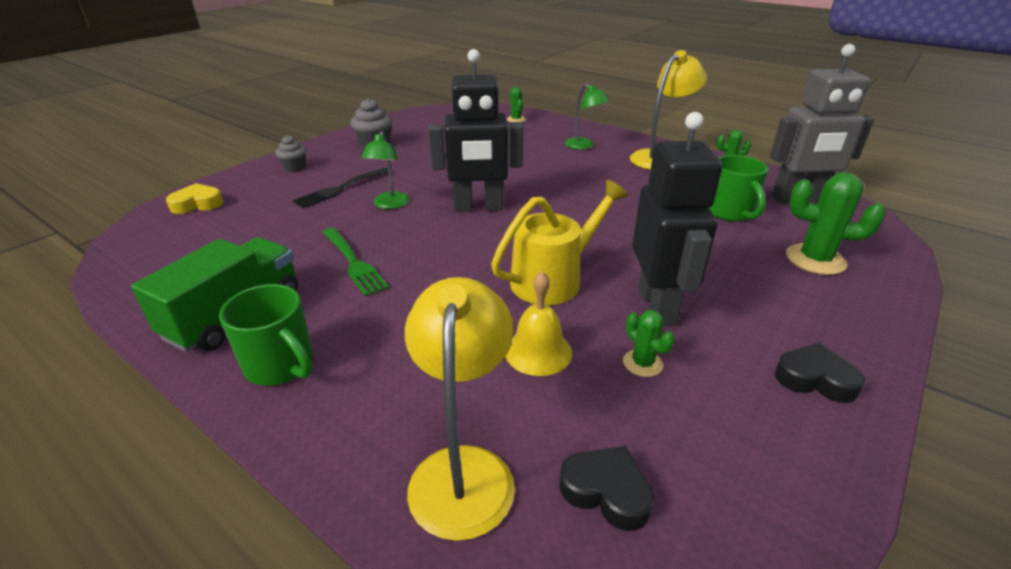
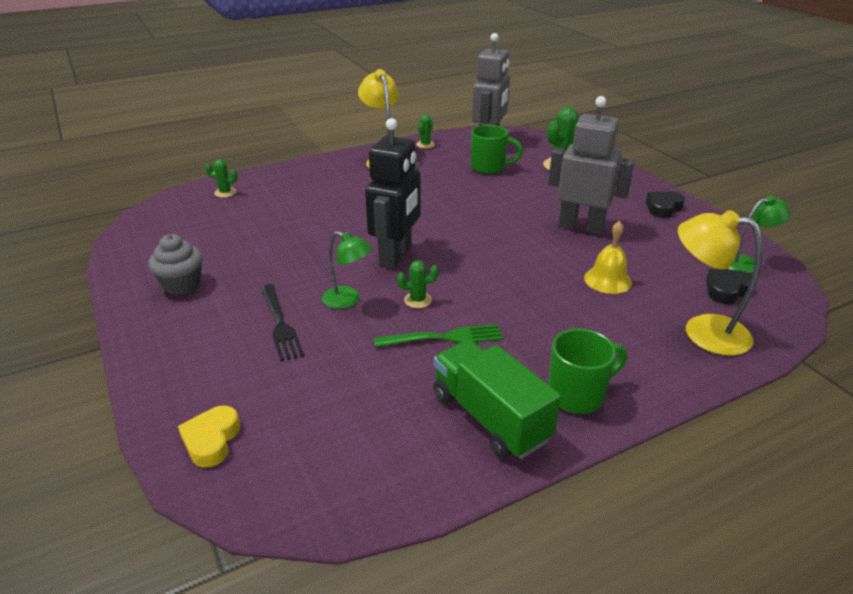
camera: 65 degrees left, 0 degrees up
(294, 167) = (181, 350): grey cupcake -> none
(554, 279) = (529, 252): yellow watering can -> none
(584, 146) = (328, 180): green lamp -> green lamp (746, 263)
(642, 363) = (633, 249): green cactus -> green cactus (418, 300)
(657, 306) = (581, 227): black robot -> grey robot

